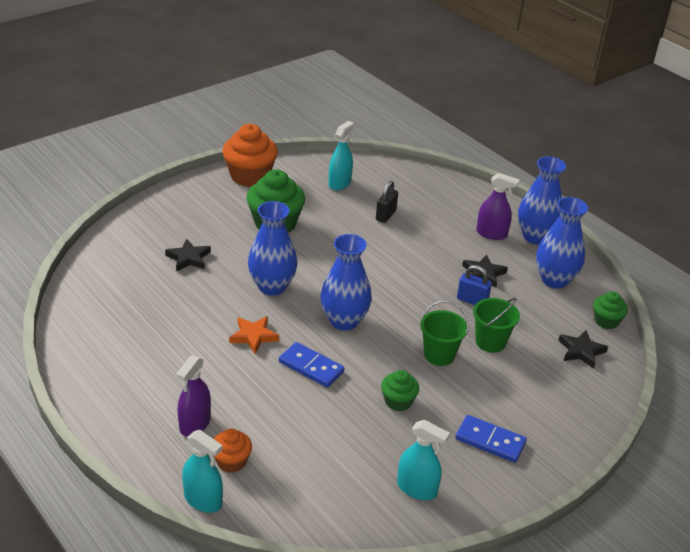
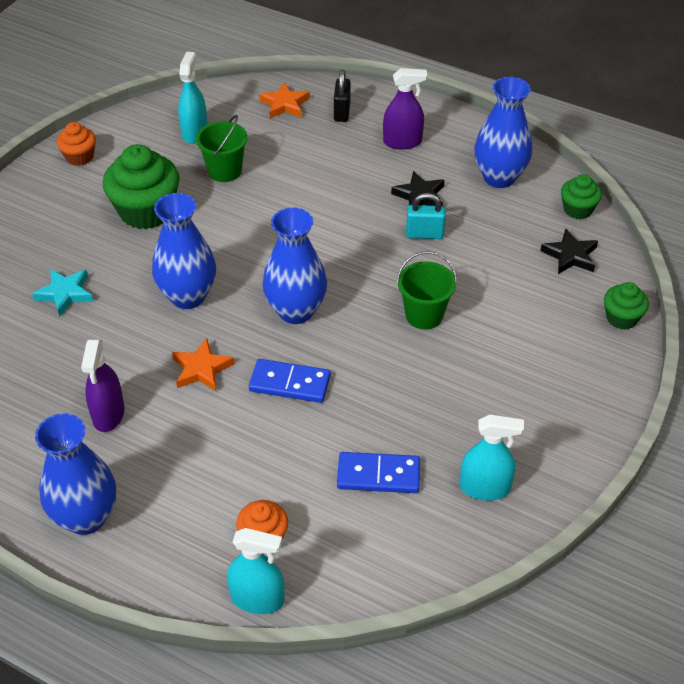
camera: 20 degrees left, 10 degrees up
(188, 258) = (65, 294): black star -> turquoise star
(195, 424) = (194, 507): purple spray bottle -> purple spray bottle (108, 414)
(250, 176) = (79, 157): orange cupcake -> orange cupcake, size x0.54
(385, 215) = (271, 157): black padlock -> black padlock (342, 112)
(398, 401) = (409, 390): green cupcake -> green cupcake (621, 318)
(416, 184) = (284, 104): none -> orange star
(472, 300) = (424, 234): blue padlock -> turquoise padlock
(490, 342) = (470, 279): green bucket -> green bucket (225, 171)
(490, 441) = (531, 400): blue domino -> blue domino (378, 475)
(535, 237) = (452, 130): blue vase -> blue vase (86, 517)

